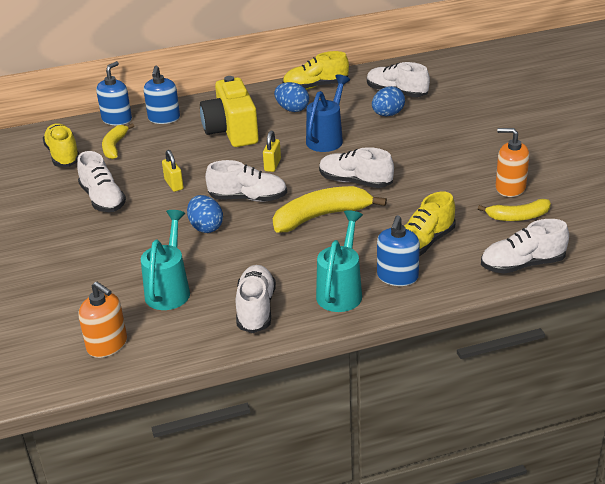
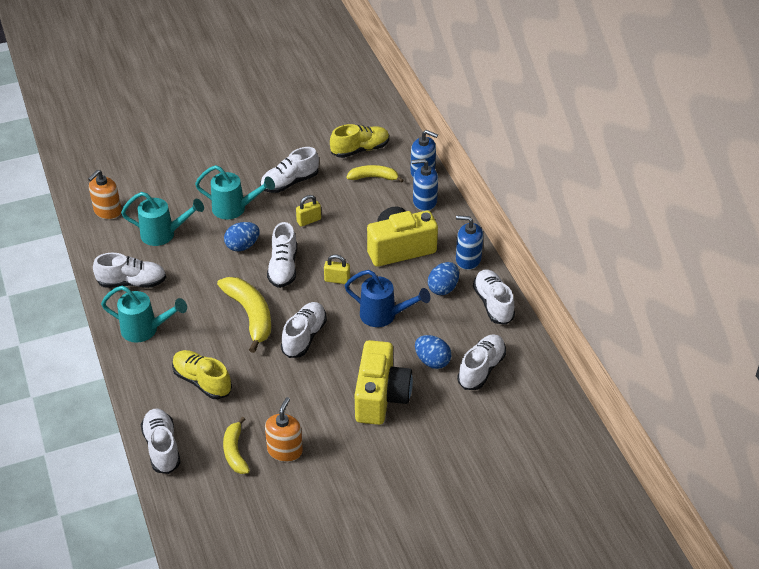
camera: 85 degrees right, 10 degrees up
(137, 236) = (235, 209): none -> turquoise watering can
(315, 86) = (493, 304): yellow shoe -> white shoe
(397, 277) = (158, 364): blue soap dispenser -> blue soap dispenser (468, 259)
(434, 139) = (381, 397): none -> yellow camera

